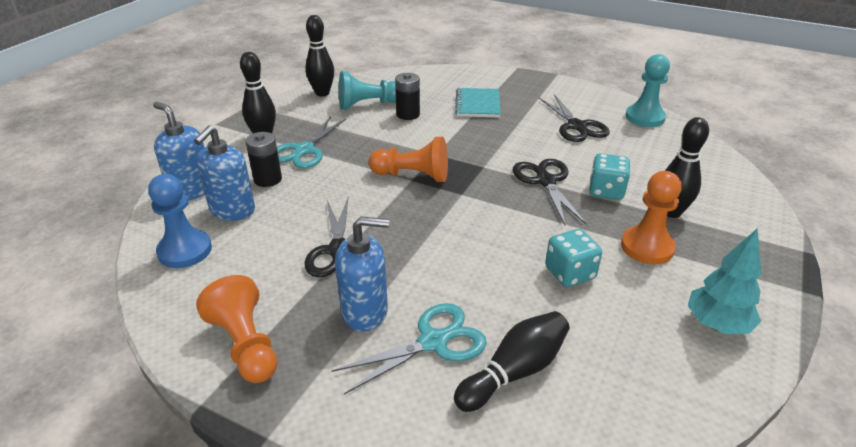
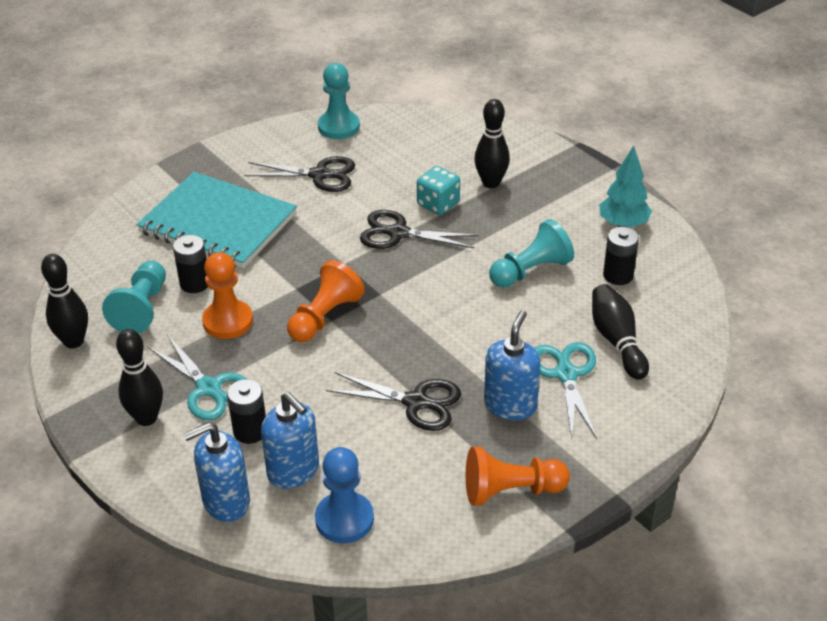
camera: 65 degrees left, 5 degrees up
(478, 104) = (218, 223): turquoise notebook -> turquoise notebook, size x1.85
(570, 273) = (531, 271): turquoise dice -> turquoise pawn
(625, 343) = (618, 275): none -> black battery
(647, 247) = (525, 216): orange pawn -> orange pawn (228, 321)

